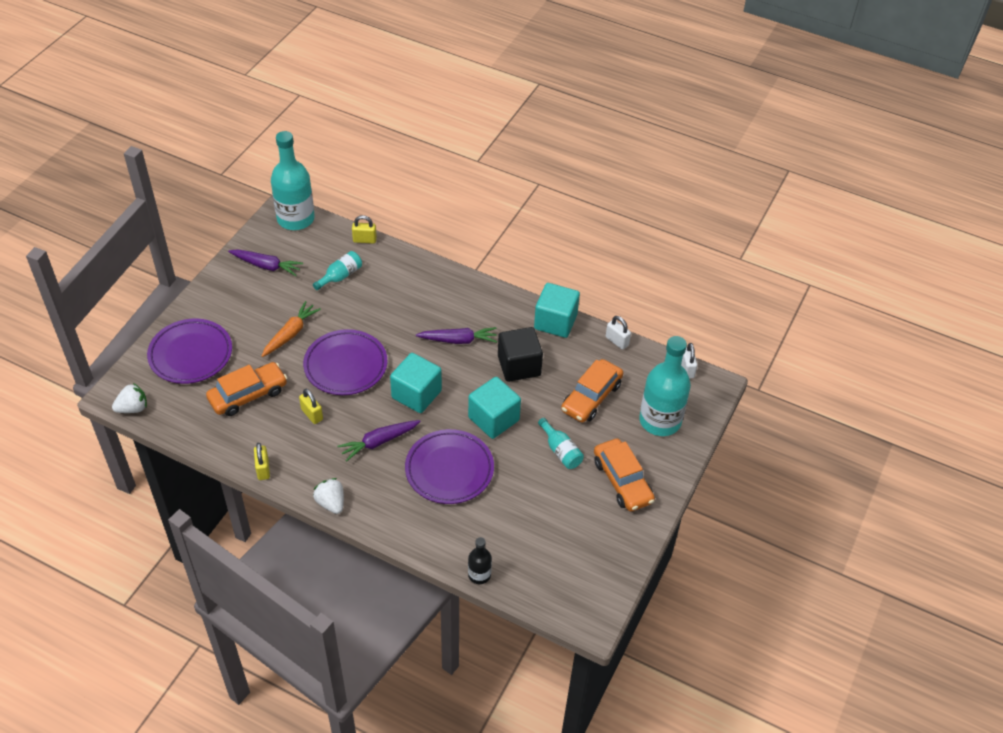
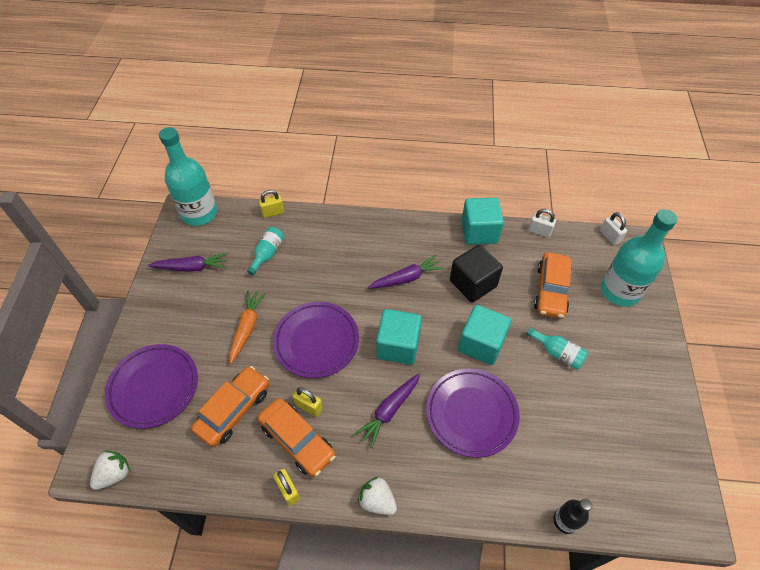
camera: 20 degrees left, 5 degrees up
(622, 481) = (627, 362): orange car -> orange car (297, 440)

